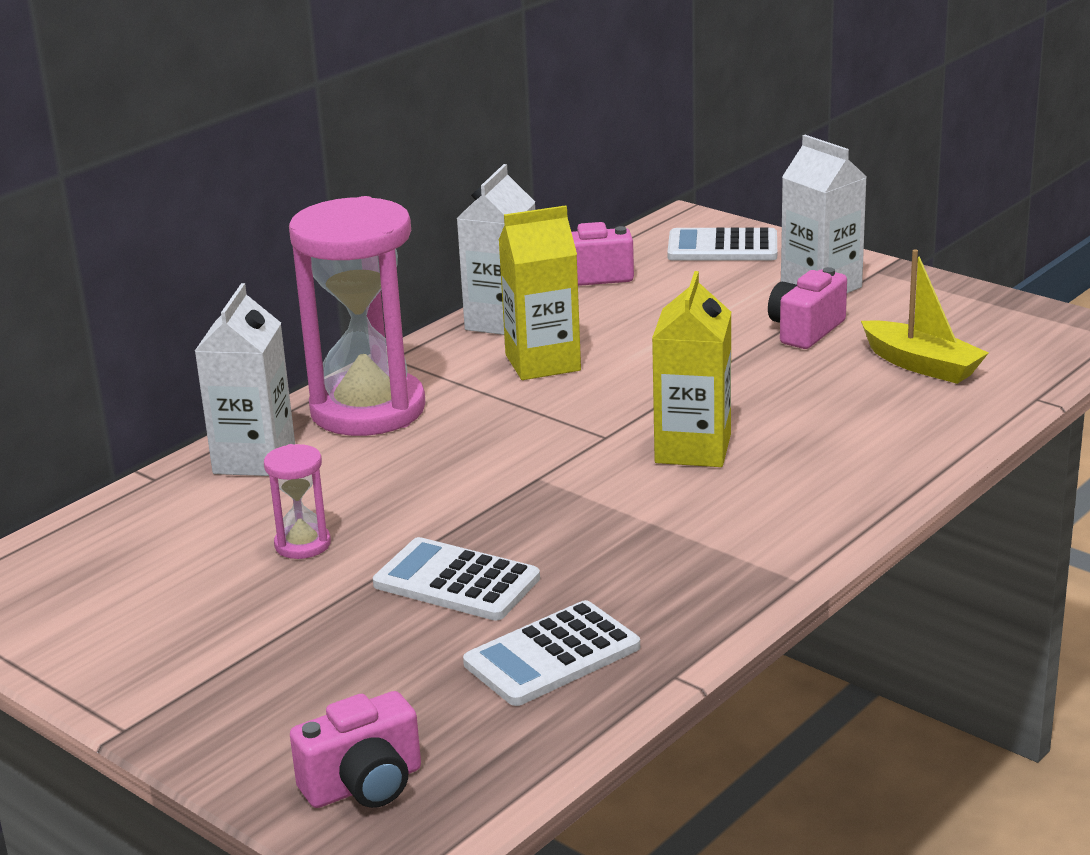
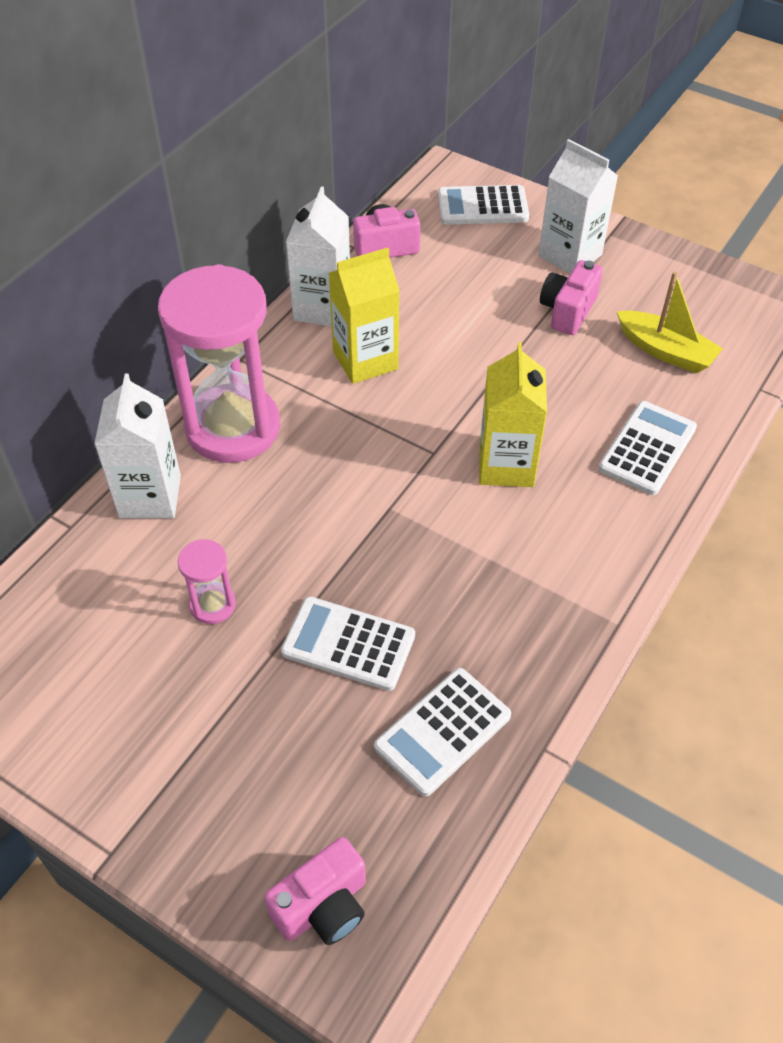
camera: 10 degrees left, 25 degrees up
(876, 441) = (647, 448): none -> white calculator

